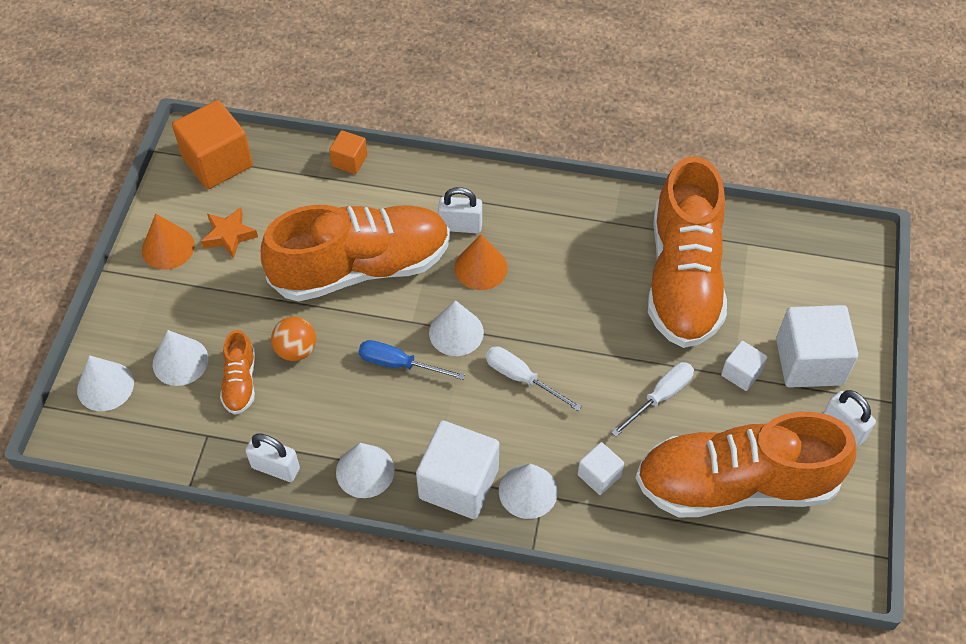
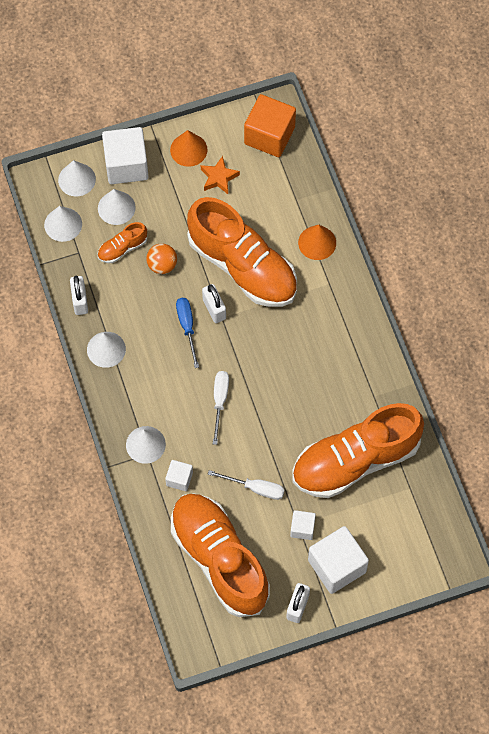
camera: 60 degrees right, 10 degrees up
(349, 161) = (320, 211): orange cube -> none
(456, 332) = (229, 347): white cone -> white cone (63, 224)
(459, 483) = (128, 404): white cube -> white cube (126, 165)
(460, 226) = (311, 306): white padlock -> white padlock (214, 309)
(481, 267) = (286, 335): orange cone -> orange cone (317, 242)

